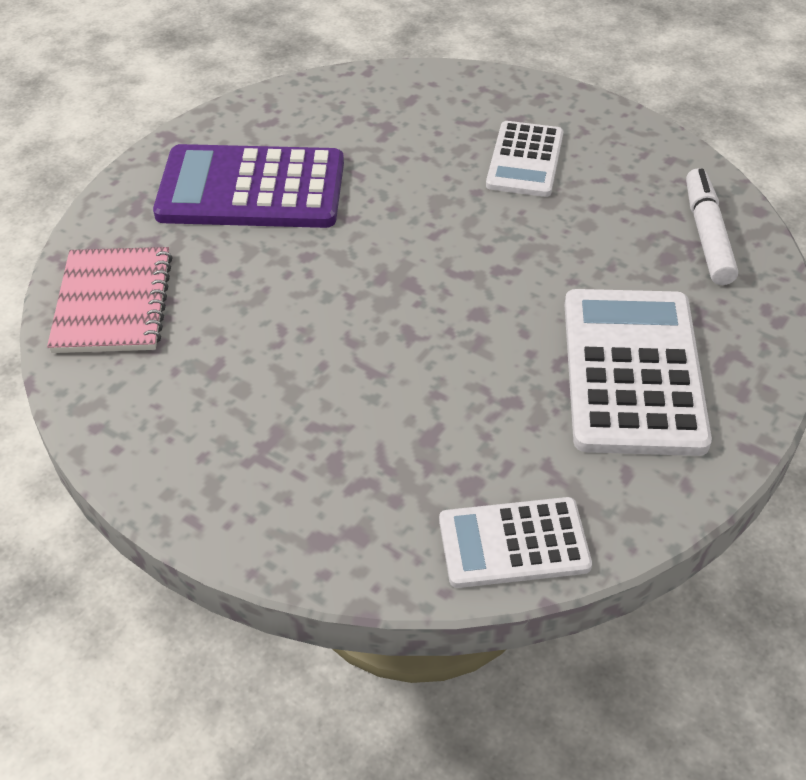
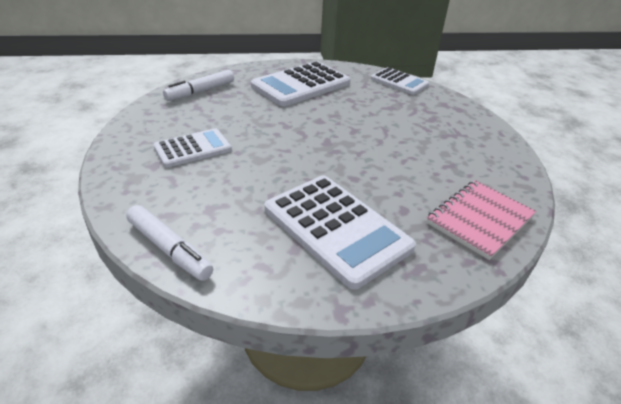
camera: 135 degrees left, 10 degrees down
(251, 189) = (336, 228): purple calculator -> white calculator
(358, 84) = (169, 249): none -> white marker

